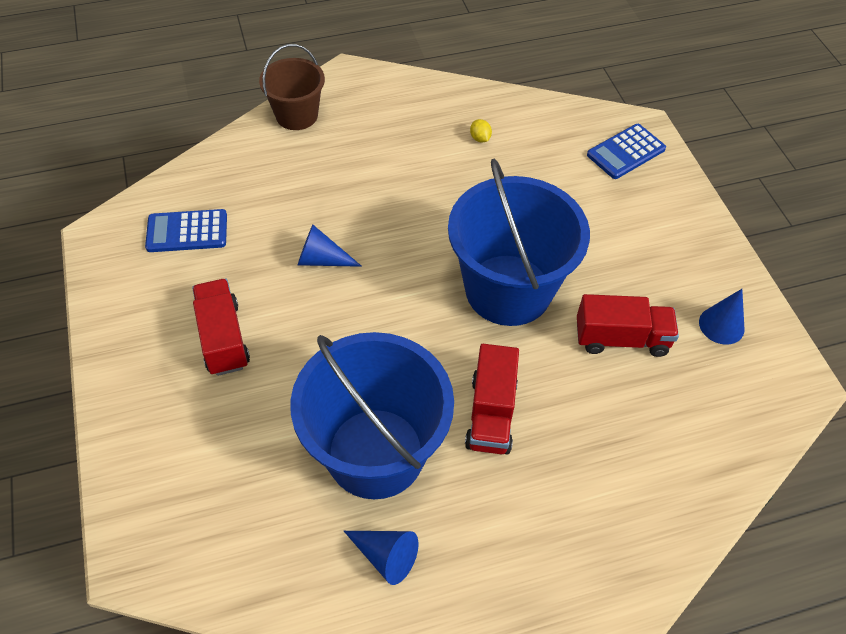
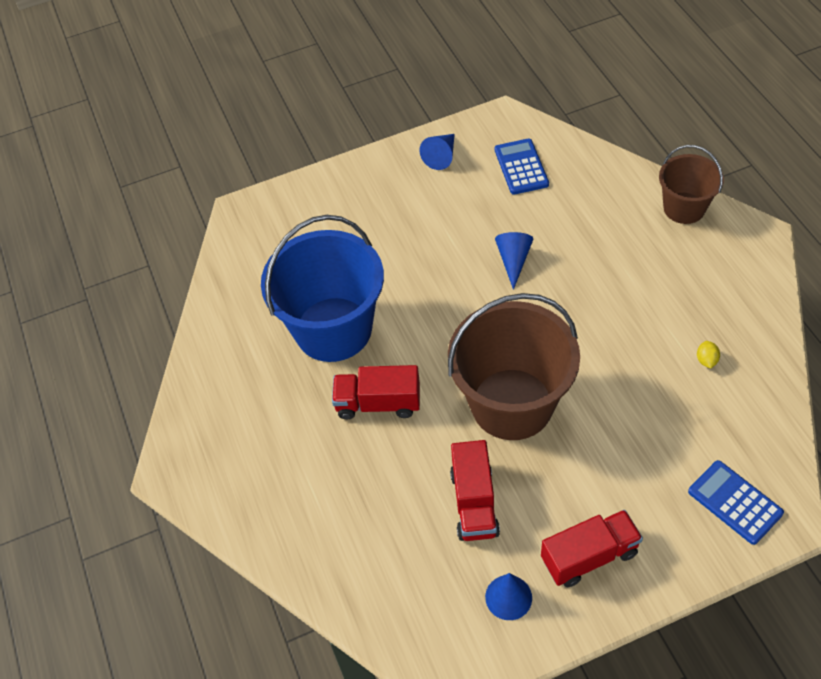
camera: 90 degrees right, 0 degrees up
(223, 338) = (421, 215): red truck -> red truck (589, 556)
(385, 556) = (251, 349): blue cone -> blue cone (441, 156)
(480, 138) = (706, 360): yellow lemon -> yellow lemon turned 60 degrees counterclockwise
(508, 290) = (512, 404): blue bucket -> brown bucket

